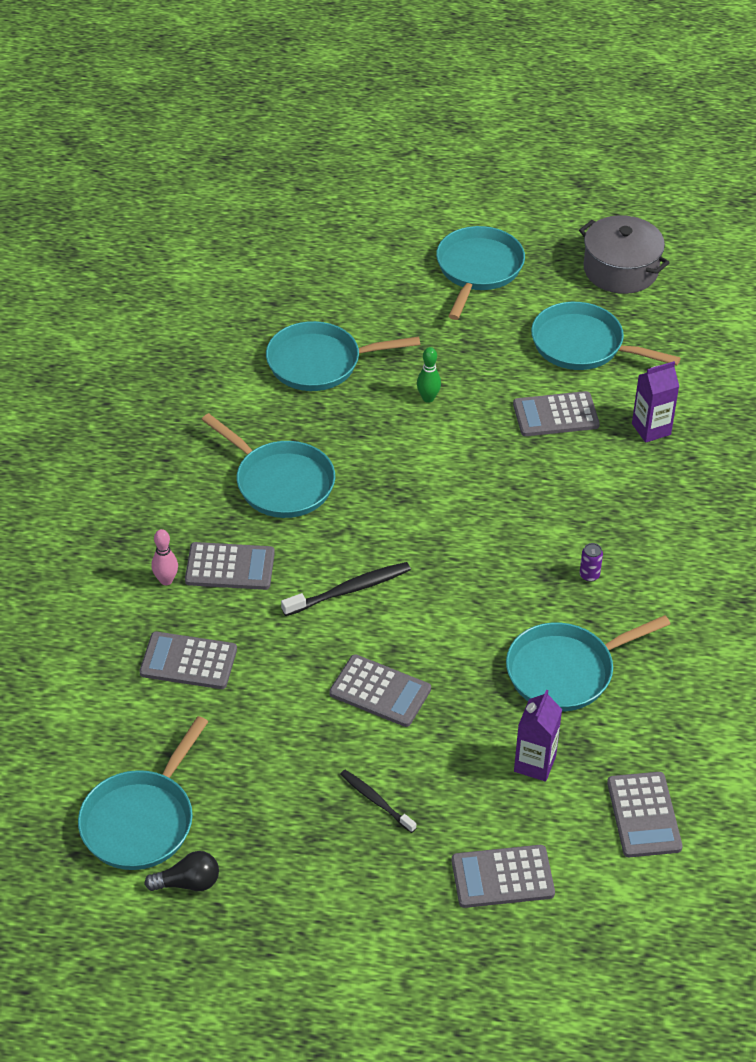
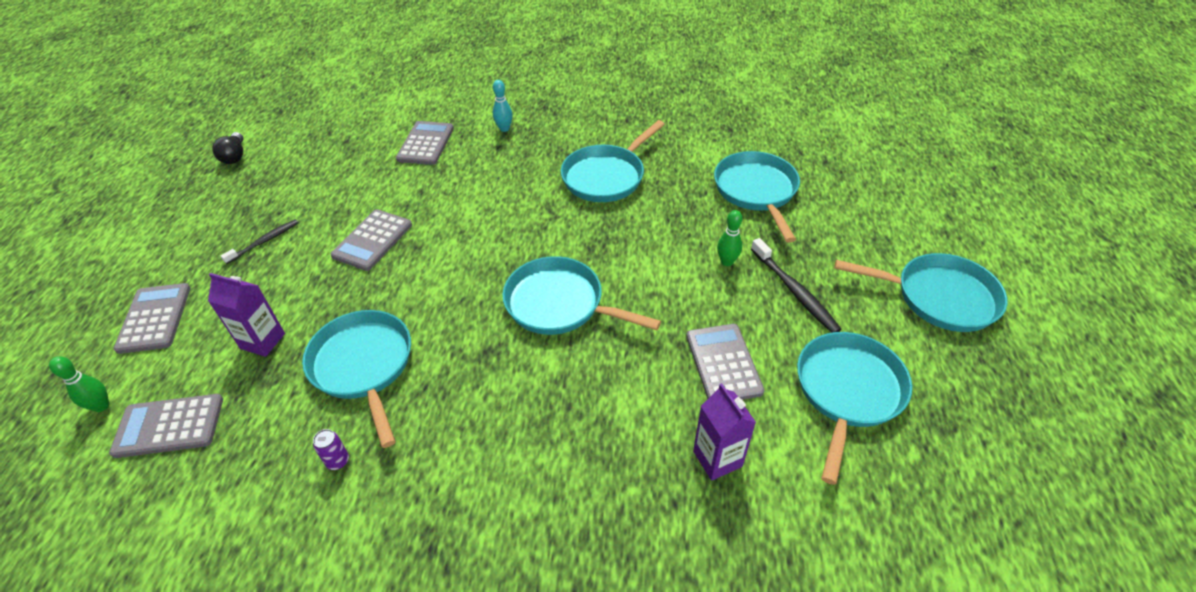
camera: 90 degrees right, 0 degrees up
(141, 820) = (294, 134): turquoise pan -> turquoise pan (560, 304)
(166, 580) = (504, 129): pink bowling pin -> turquoise bowling pin
(230, 567) = (515, 156): grey calculator -> none
(349, 590) = (485, 219): black toothbrush -> black toothbrush (794, 291)
(589, 575) = (486, 389): purple can -> purple can (338, 461)
(620, 270) = (1008, 436): grey pot -> none
(623, 884) = (101, 406): none -> green bowling pin

